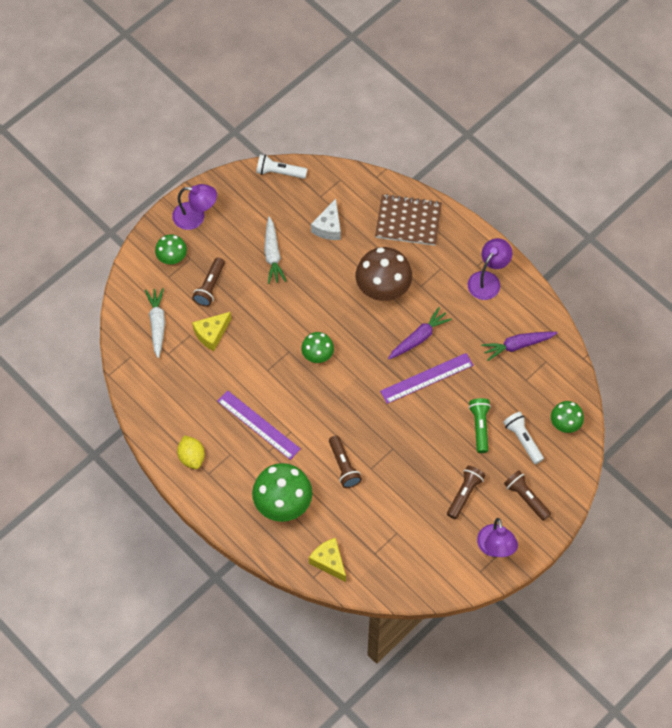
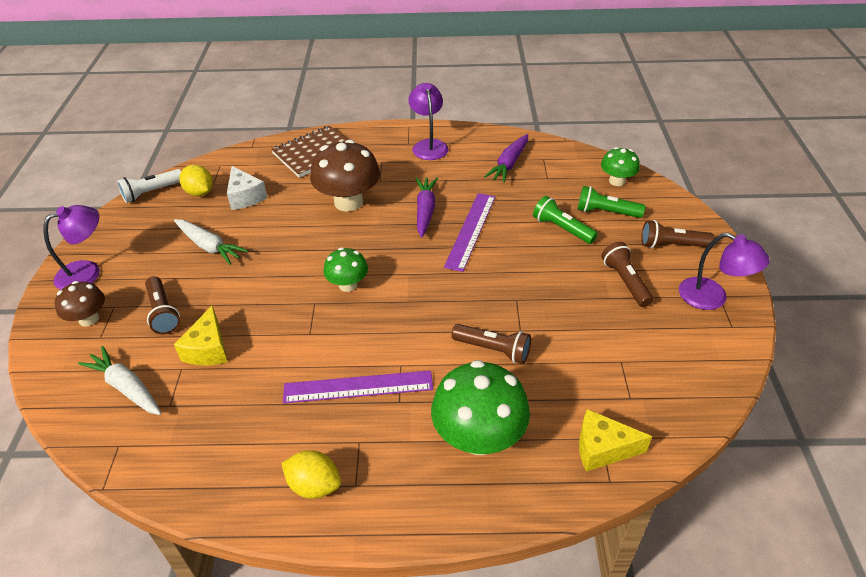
camera: 45 degrees left, 20 degrees down
(172, 257) = (89, 319): green mushroom -> brown mushroom
(306, 198) = (200, 192): none -> yellow lemon
(523, 440) = (606, 212): white flashlight -> green flashlight

